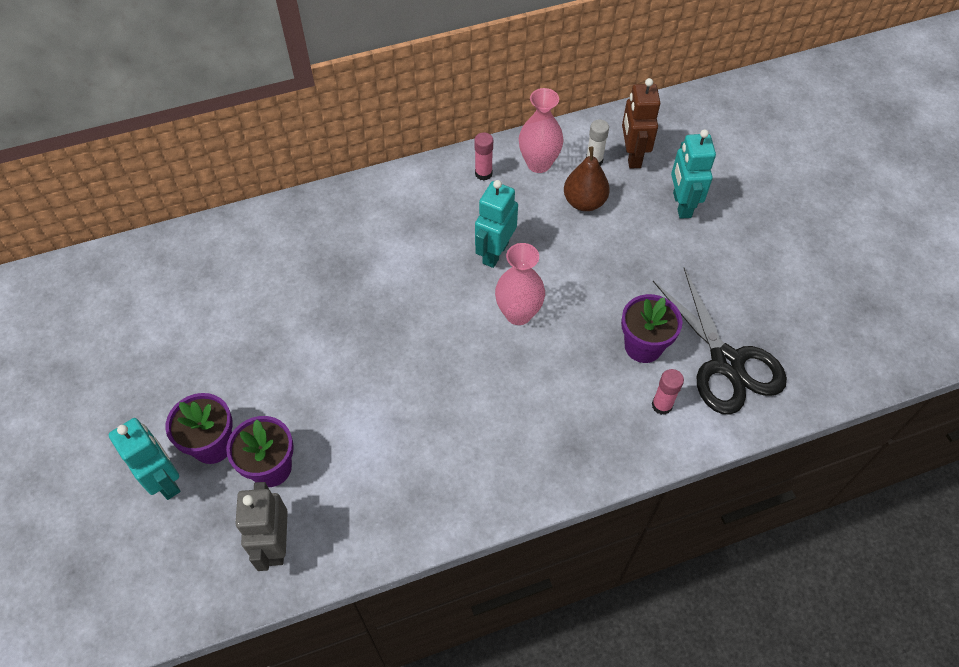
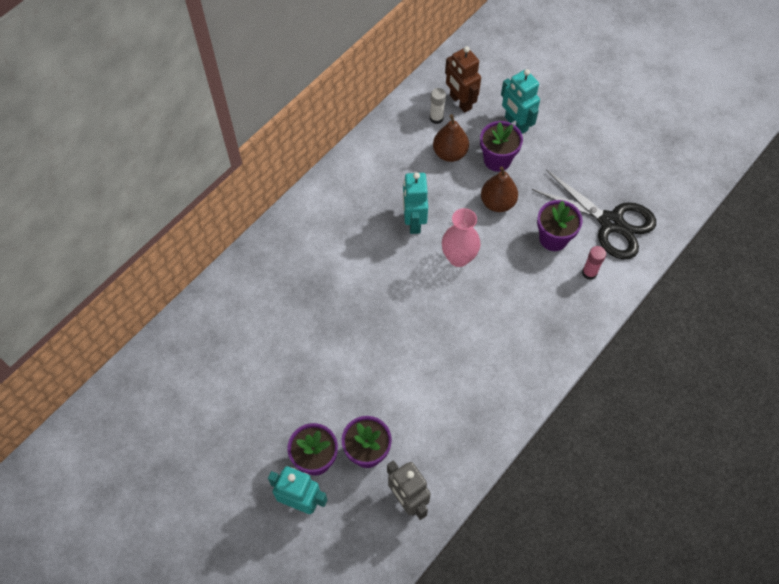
camera: 30 degrees left, 5 degrees up
(483, 173) = (365, 165): pink glue stick -> none
(539, 163) = (399, 139): pink vase -> none
(603, 277) = (497, 202): none -> brown pear
(634, 232) = (497, 160): none -> purple flower pot

